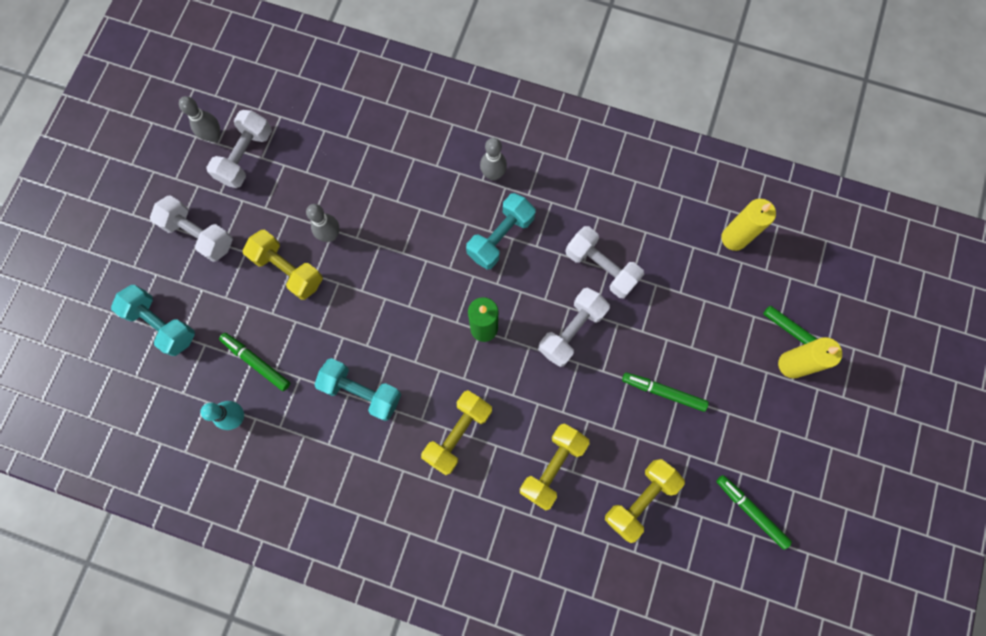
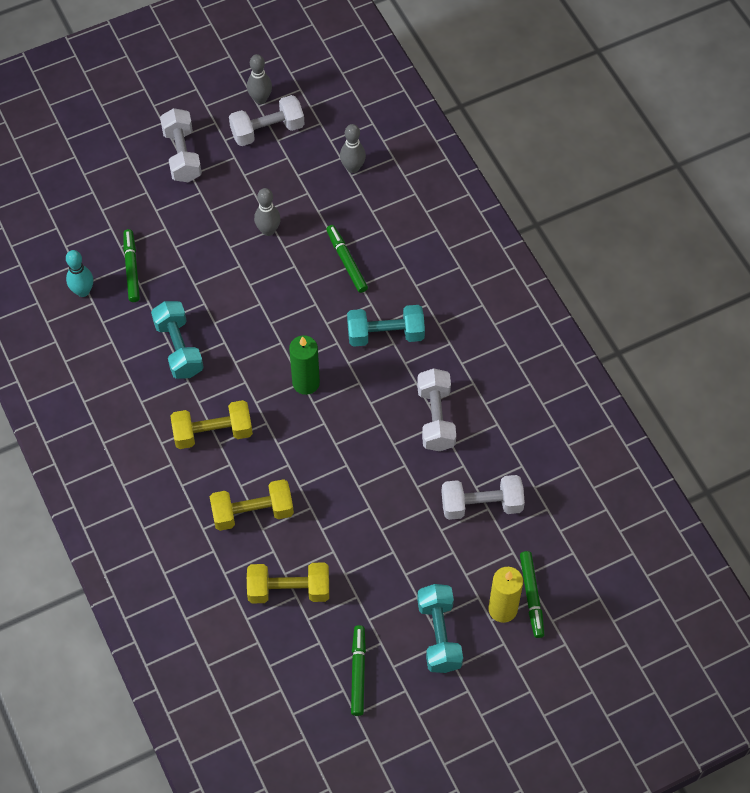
camera: 45 degrees right, 15 degrees down
(162, 324) = (98, 191): turquoise dumbbell -> turquoise dumbbell (439, 635)
(288, 270) = (215, 228): yellow dumbbell -> none
(493, 174) = (428, 288): grey bowling pin -> grey bowling pin (353, 168)
(571, 331) = (366, 440): white dumbbell -> white dumbbell (481, 505)
(663, 392) = (385, 539): green marker -> green marker (346, 261)
(734, 238) = (560, 487): yellow candle -> none

